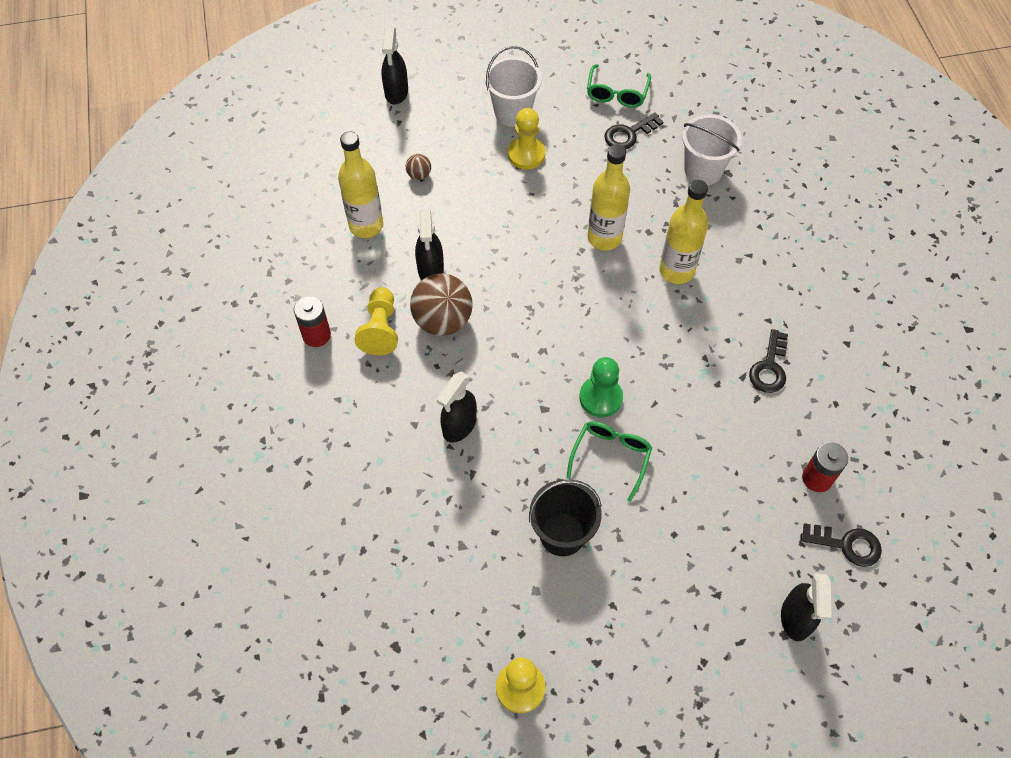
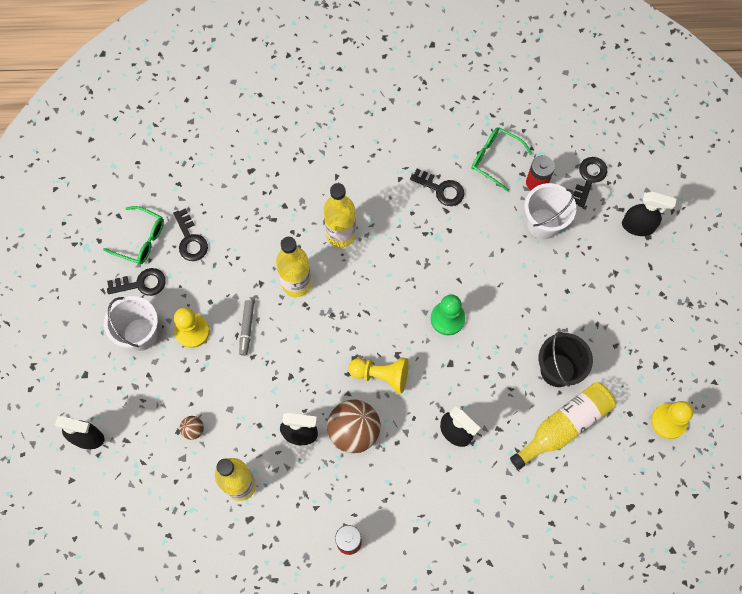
camera: 80 degrees left, 10 degrees up
(380, 329) = (353, 485): yellow pawn -> yellow pawn (381, 375)
(489, 551) = (564, 426): none -> yellow bottle
(540, 201) = (246, 329): none -> grey marker
(568, 103) = (141, 283): none -> black key
(611, 457) = (499, 322): green glasses -> green glasses (495, 159)
(703, 170) = (244, 189): white bucket -> white bucket (543, 224)

